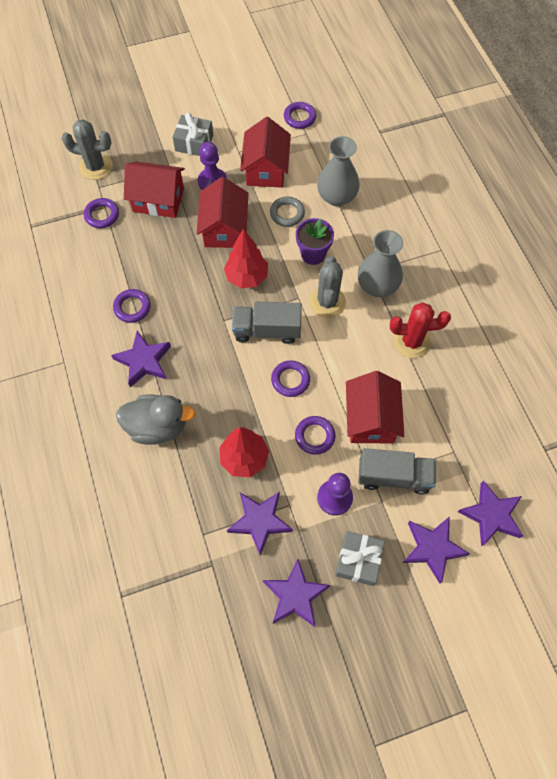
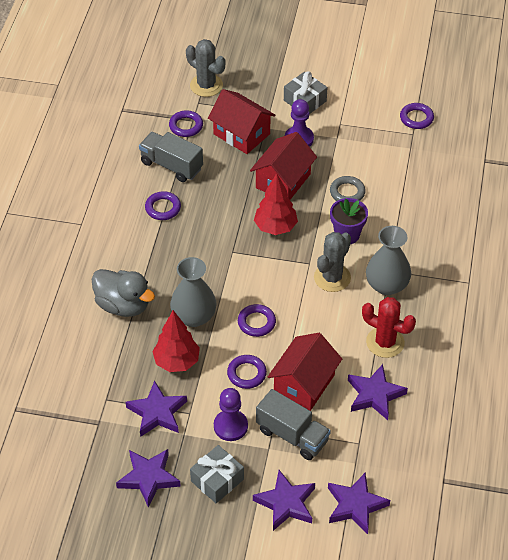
camera: 30 degrees right, 15 degrees down
(144, 361) = (145, 252): purple star -> purple star (374, 395)
(266, 169) = (354, 148): red house -> none
(267, 330) = (263, 276): grey truck -> grey truck (171, 166)
(336, 197) = (403, 198): grey vase -> grey vase (194, 316)

